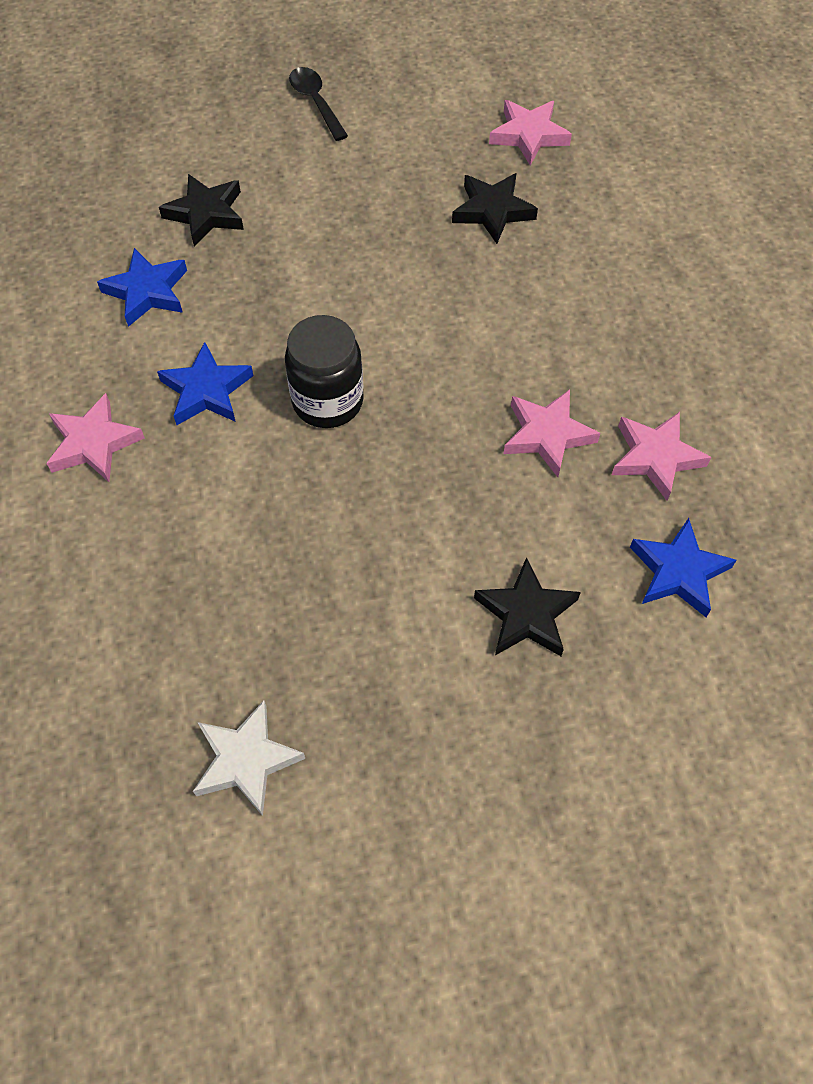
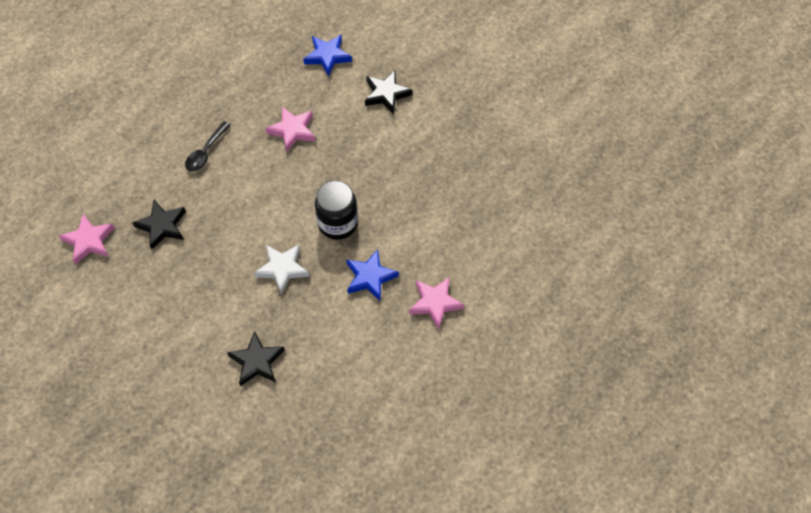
camera: 125 degrees left, 0 degrees up
(147, 291) = (331, 350): blue star -> none
(246, 760) = (519, 146): white star -> white star (282, 269)
(316, 102) = (127, 367): black spoon -> black spoon (206, 152)
(655, 457) = (275, 88): pink star -> none

